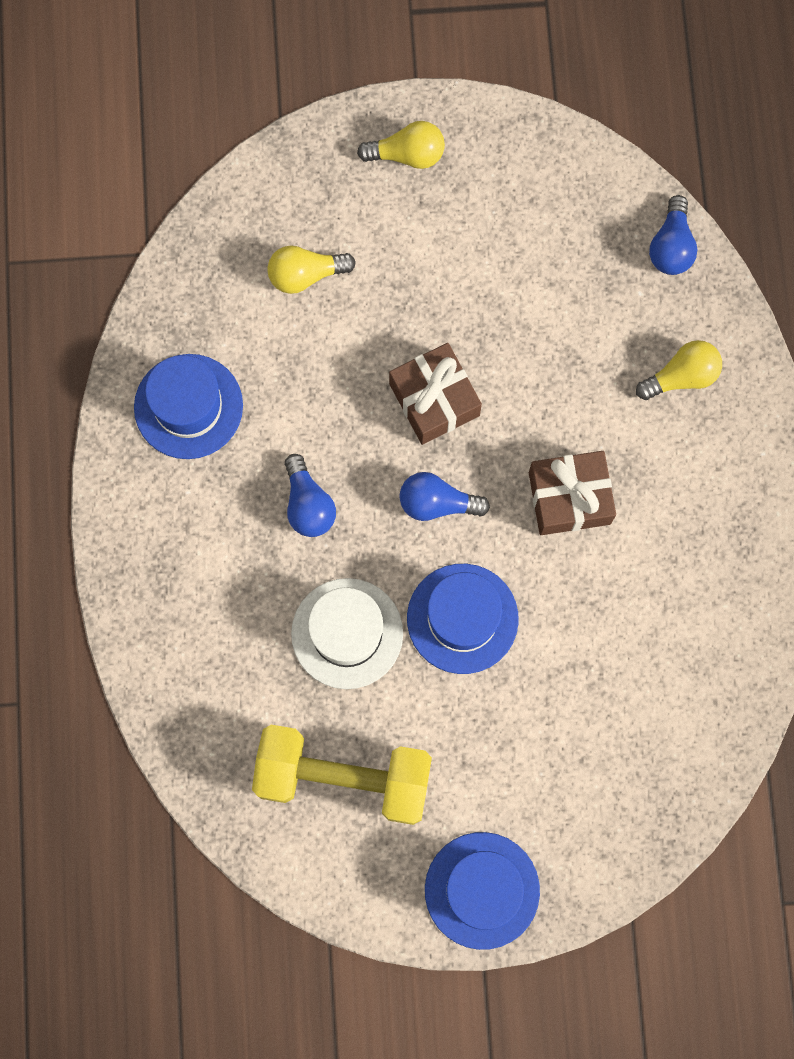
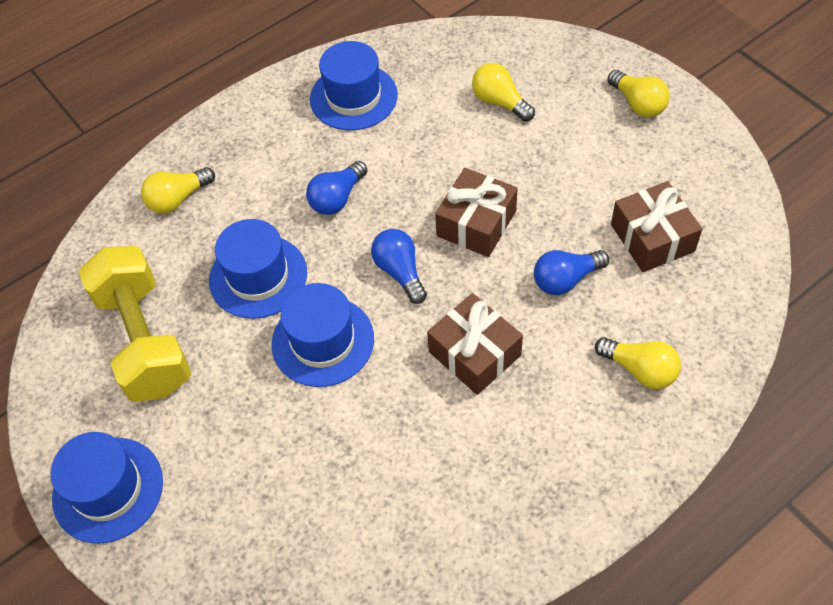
camera: 60 degrees right, 20 degrees down
(192, 656) = (178, 199): none -> yellow light bulb
(347, 633) = (258, 276): white hat -> blue hat
(563, 263) = (652, 238): none -> brown gift
(671, 246) = (735, 297): blue light bulb -> blue light bulb (565, 279)

